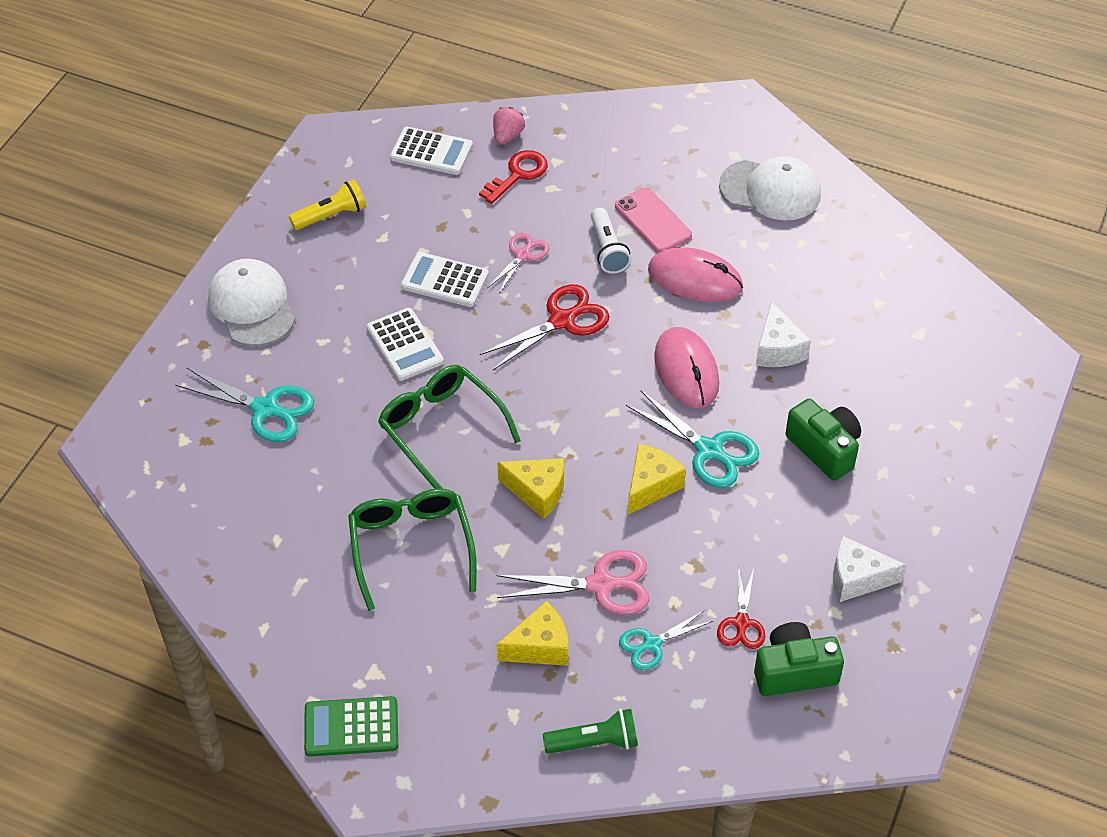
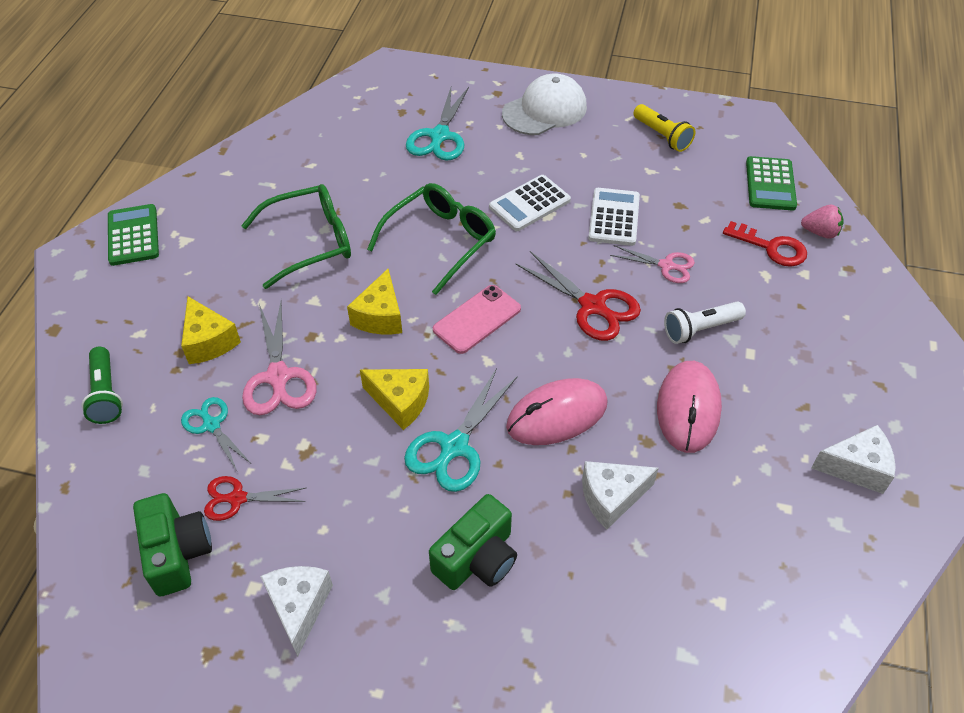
camera: 80 degrees right, 0 degrees up
(431, 152) = (770, 184): white calculator -> green calculator
(653, 221) = (757, 362): pink phone -> pink phone (477, 319)
(770, 190) = (856, 467): white cap -> white cheese

